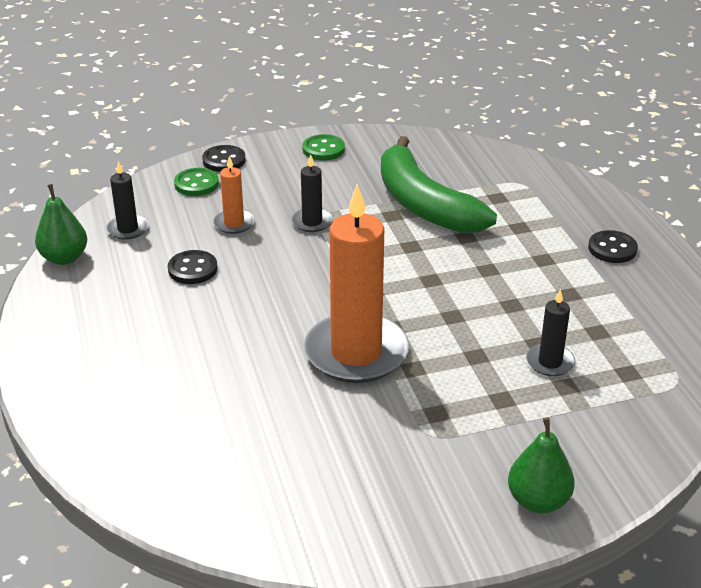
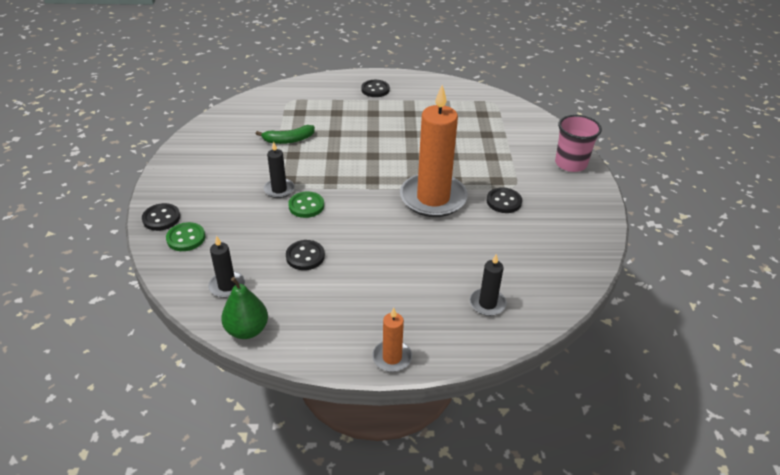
camera: 75 degrees left, 5 degrees up
(234, 223) = (257, 226): orange candle -> orange candle (392, 357)
(323, 149) = (186, 167): green button -> green button (306, 206)
(382, 427) = (504, 201): none -> black button
(424, 204) = (288, 140): green banana -> green banana, size x0.48
(538, 501) = (570, 164): green pear -> pink cup
(550, 362) = (466, 134): black candle -> black candle (487, 303)

